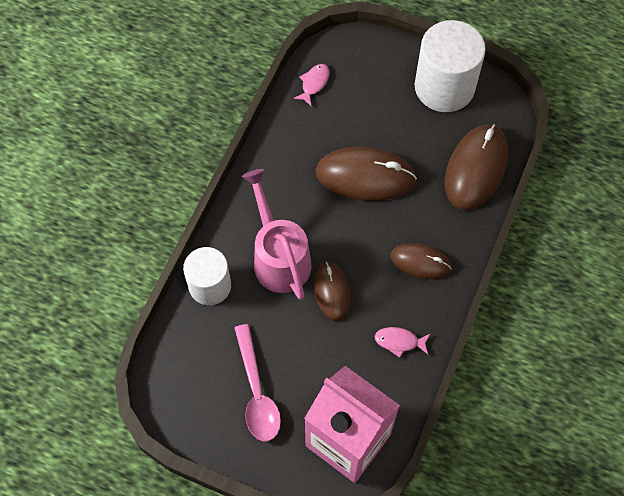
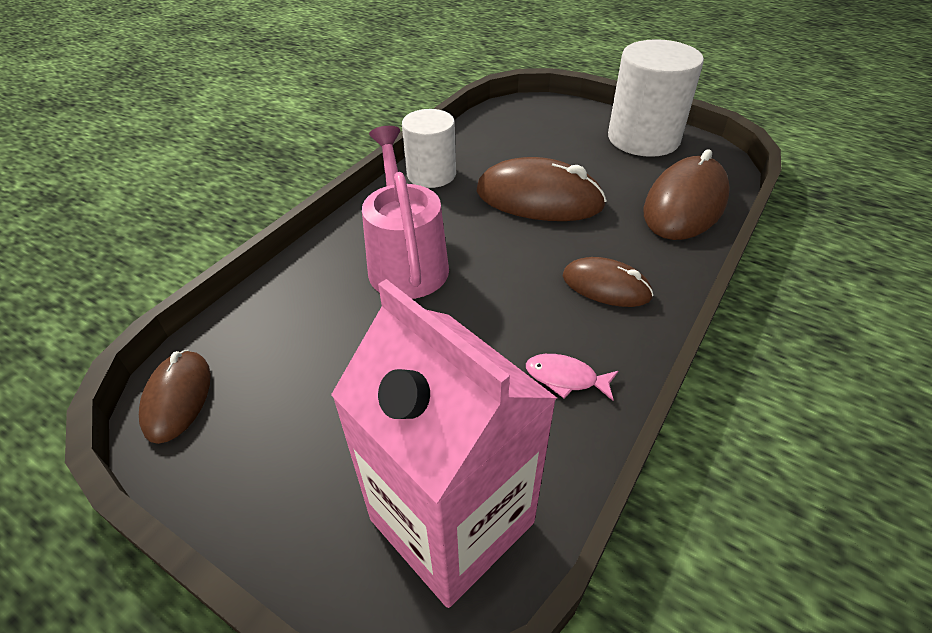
camera: 10 degrees right, 20 degrees down
(210, 286) = (301, 280): white cylinder -> white cylinder (431, 174)
(257, 393) = (315, 420): pink spoon -> none
(314, 83) = (492, 126): pink fish -> none
(332, 292) = (470, 305): brown mouse -> brown mouse (177, 398)

